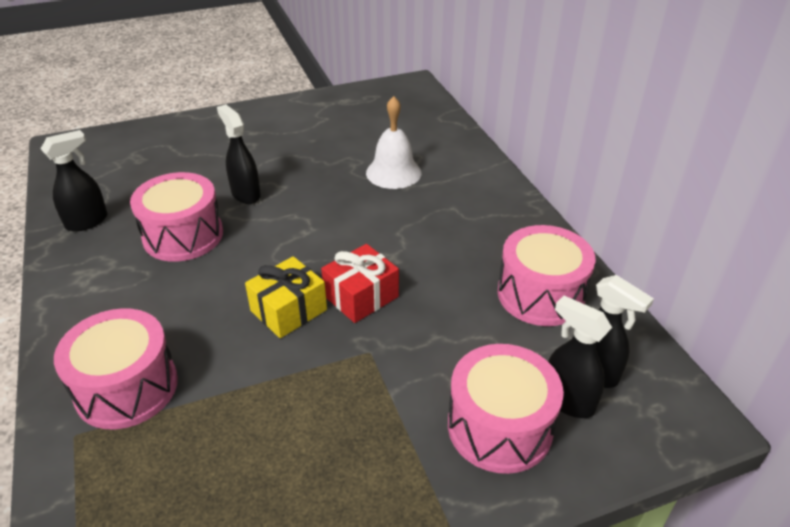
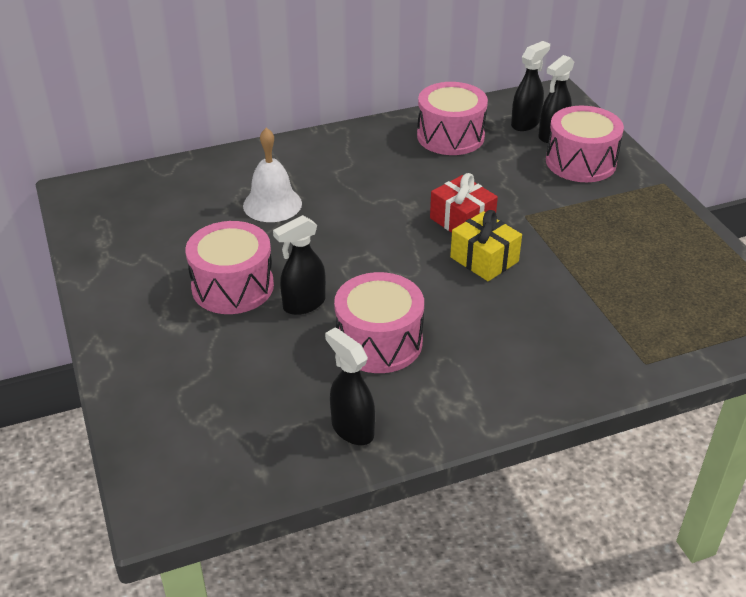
camera: 90 degrees left, 0 degrees up
(126, 387) = (590, 342): pink drum -> pink drum (232, 286)

